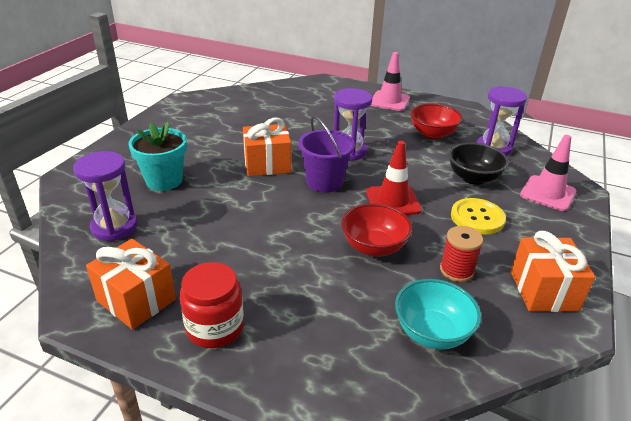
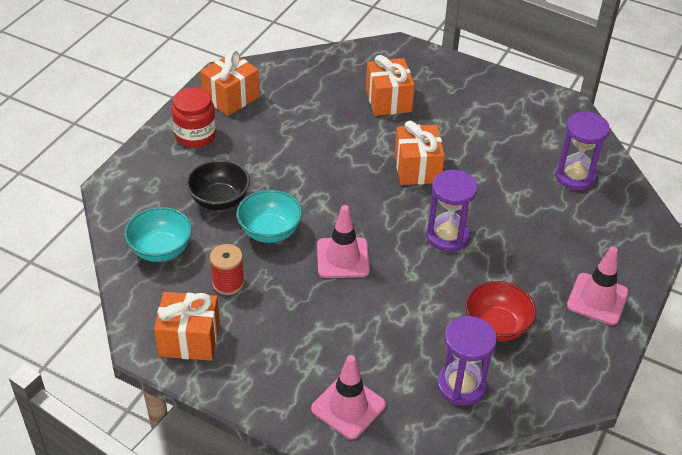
camera: 95 degrees right, 10 degrees up
(114, 227) = (319, 79): purple hourglass -> purple hourglass (575, 176)
(164, 180) = (388, 100): turquoise flower pot -> orange gift
(324, 182) = (381, 209): purple bucket -> none
(374, 247) = (270, 231): red bowl -> turquoise bowl
(393, 201) = (342, 258): red traffic cone -> pink traffic cone
(473, 178) = (385, 341): black bowl -> black bowl (219, 200)
(477, 217) = (306, 322): yellow button -> none

